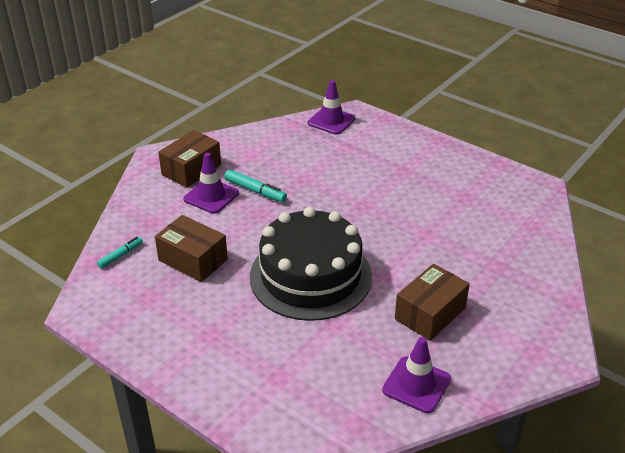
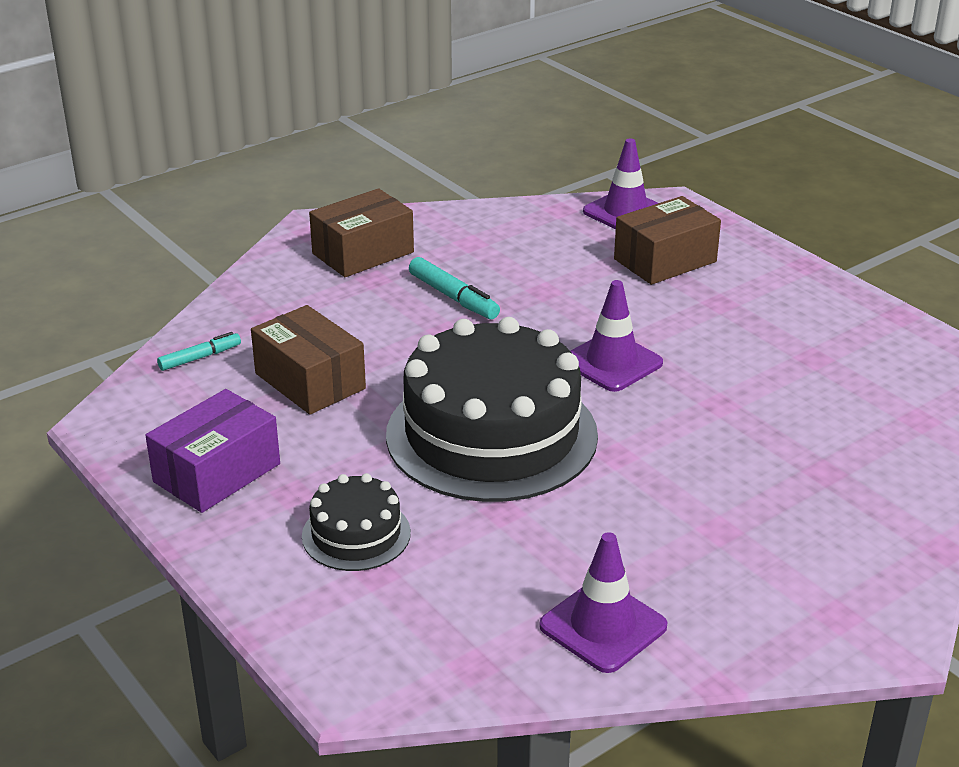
camera: 15 degrees right, 5 degrees down
(161, 330) = (217, 473): none -> purple box
(211, 196) = (378, 295): purple traffic cone -> purple traffic cone (612, 362)
(258, 355) = (356, 534): none -> black cake
(430, 313) = (673, 524): brown box -> brown box (665, 260)

